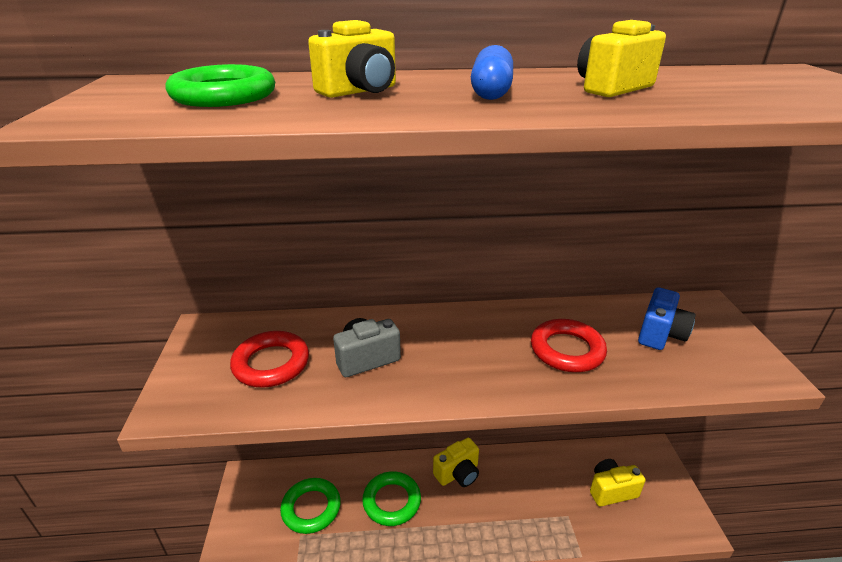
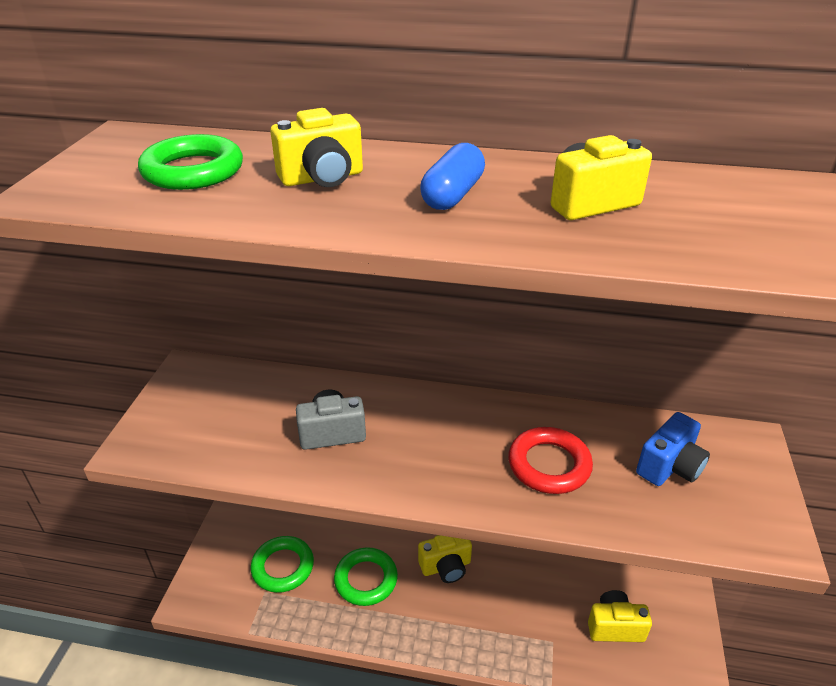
camera: 15 degrees right, 5 degrees up
(271, 363) = (239, 420): red ring -> none

